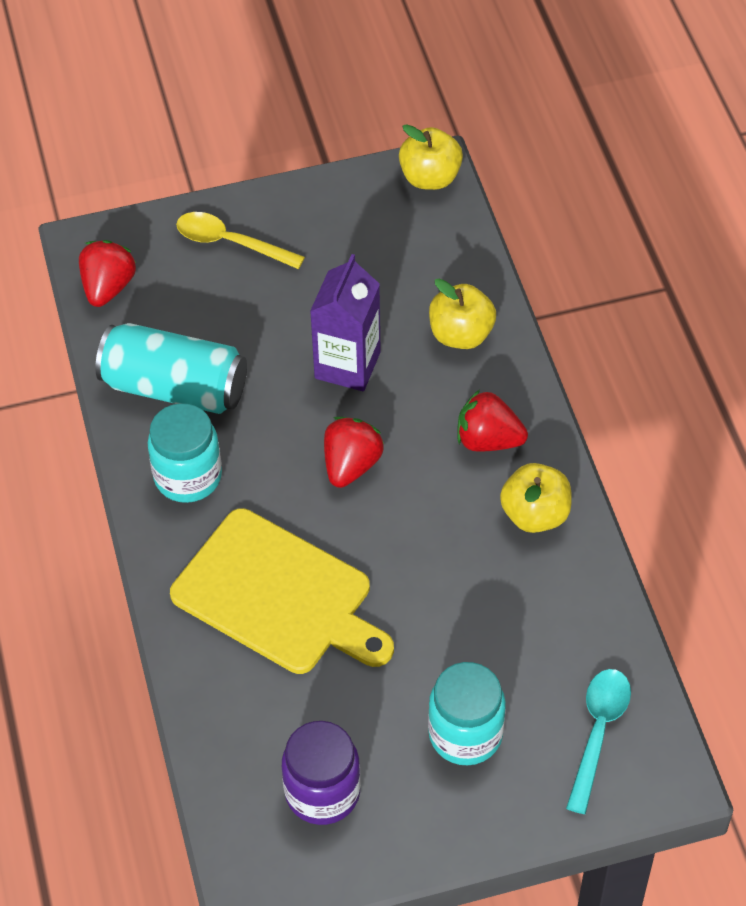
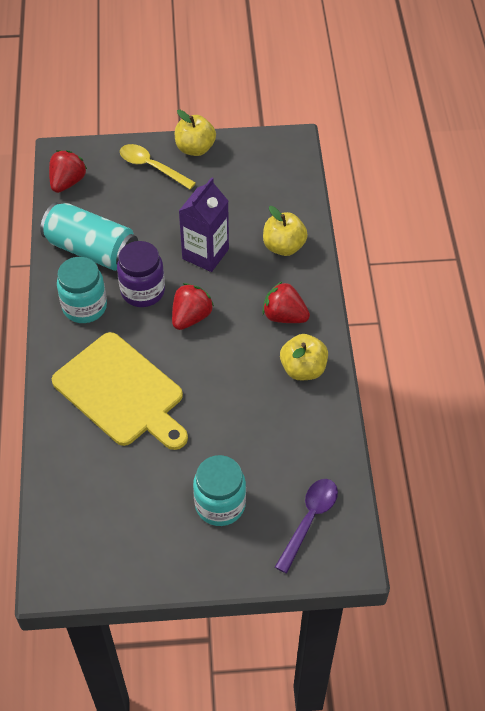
camera: 10 degrees right, 0 degrees up
(322, 792) = (115, 526): purple jar -> purple jar (143, 291)
(430, 178) = (289, 146): yellow apple -> yellow apple (195, 148)
(598, 732) = (309, 520): turquoise spoon -> purple spoon

